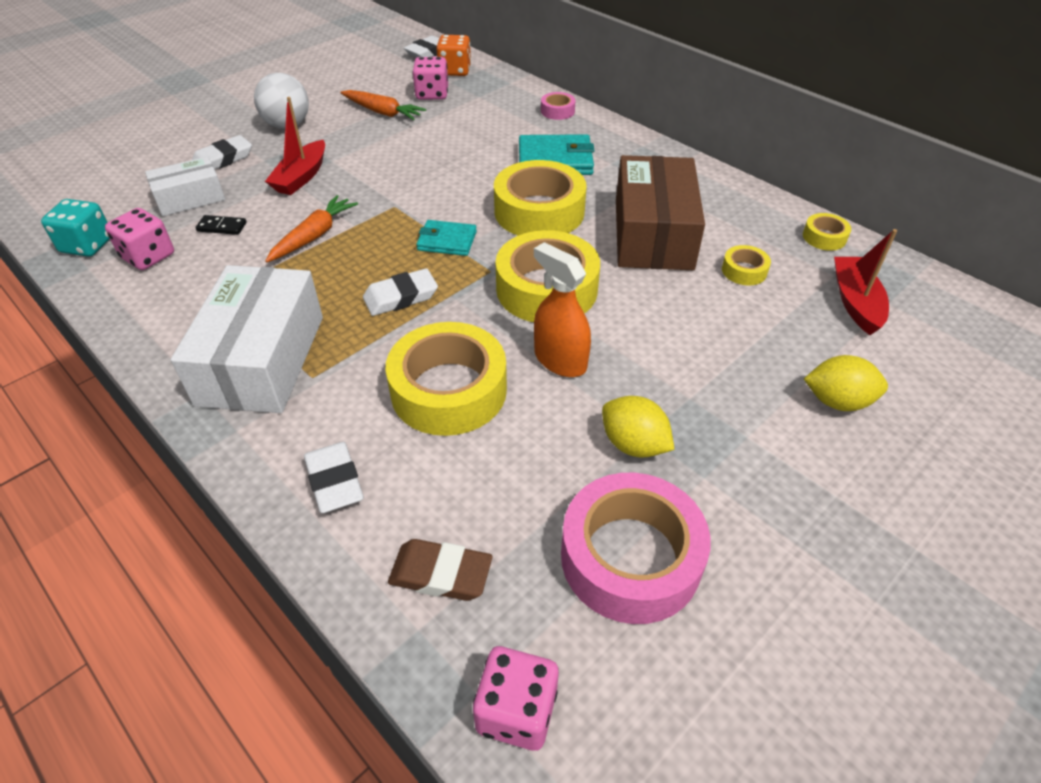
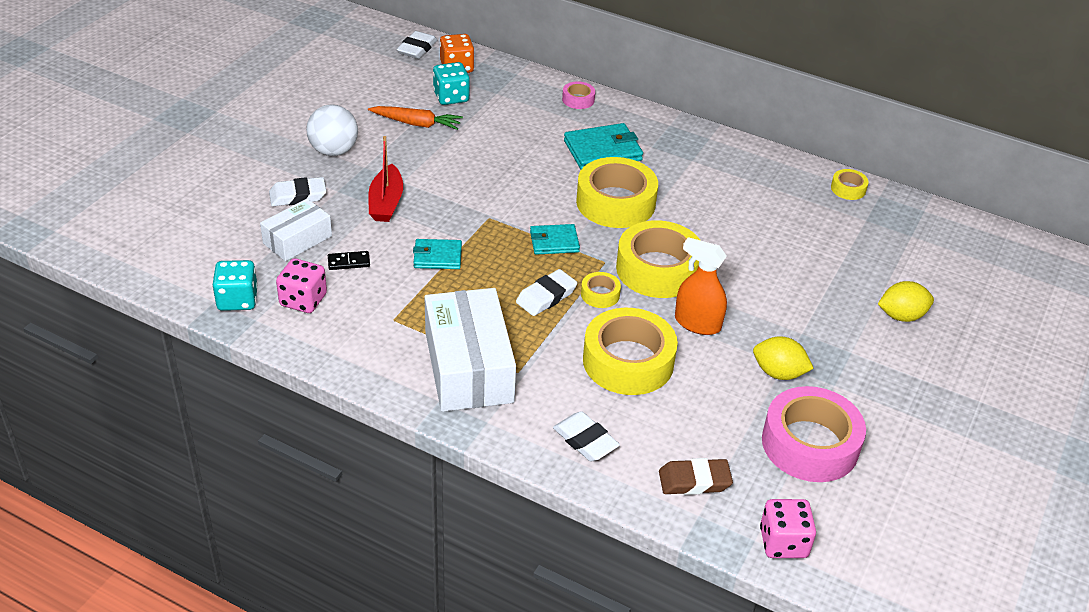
camera: 20 degrees left, 5 degrees down
(223, 159) = (298, 196): white eraser -> white eraser turned 45 degrees clockwise
(314, 236) = (437, 257): orange carrot -> turquoise wallet
(432, 94) = (451, 97): pink dice -> turquoise dice
(653, 234) = (717, 207): brown box -> none
(744, 271) = (800, 228): yellow tape -> yellow tape (600, 294)
(855, 302) = (888, 239): red boat -> none

